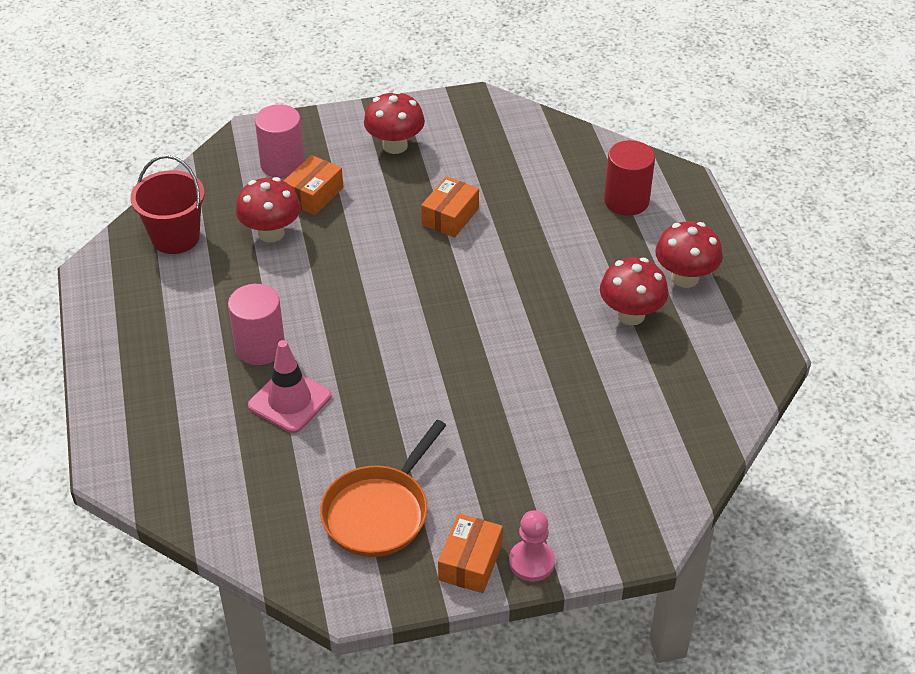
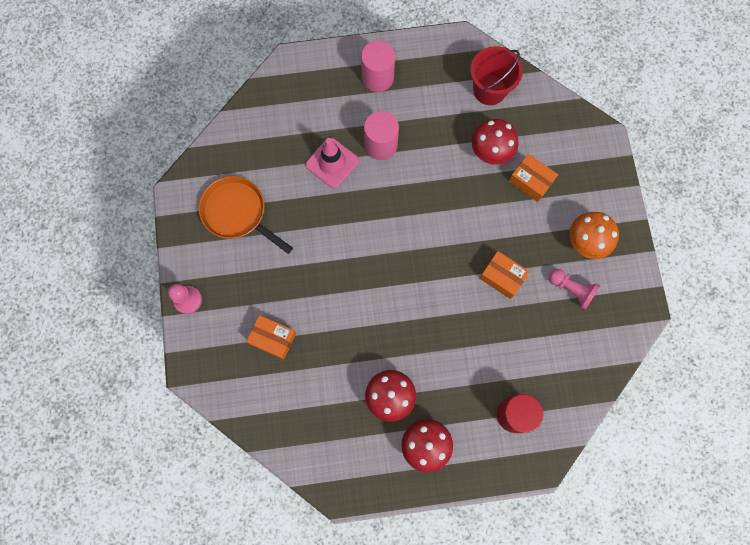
camera: 95 degrees right, 30 degrees up
(282, 164) = (566, 160): pink cylinder -> pink cylinder (378, 77)
(395, 145) = (586, 242): red mushroom -> orange mushroom
(459, 156) = (571, 289): none -> pink pawn
(470, 562) = (193, 263): orange box -> orange box (273, 338)

